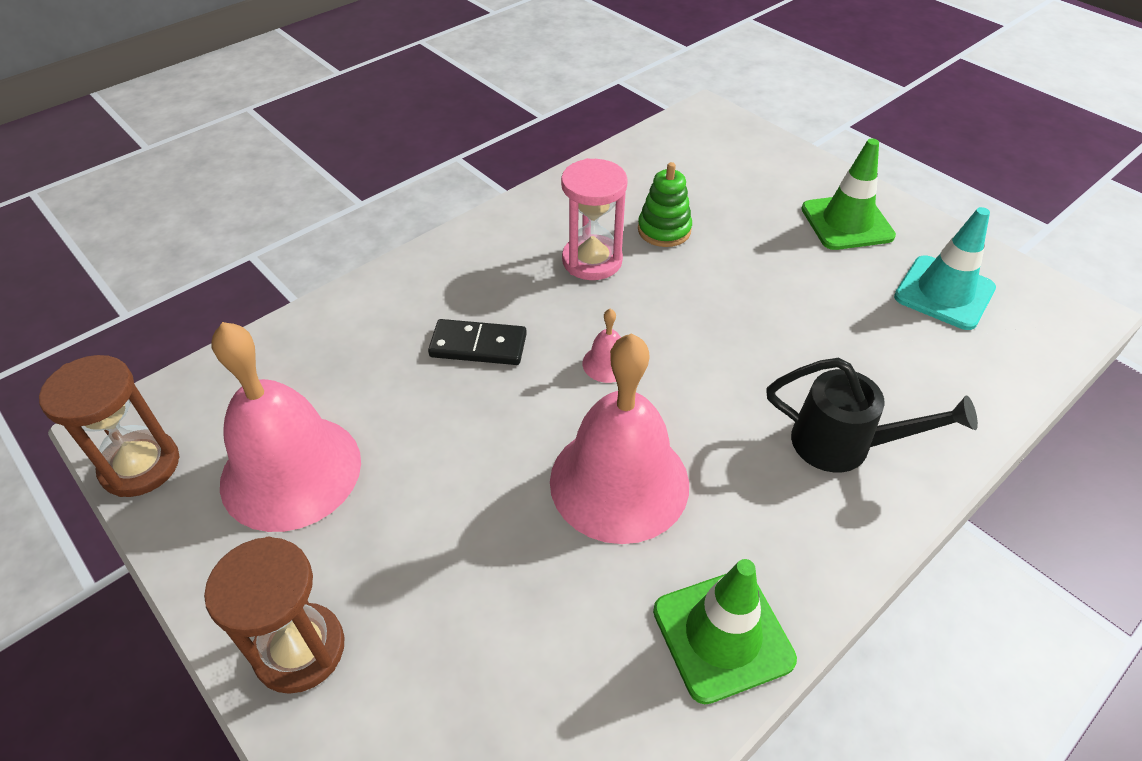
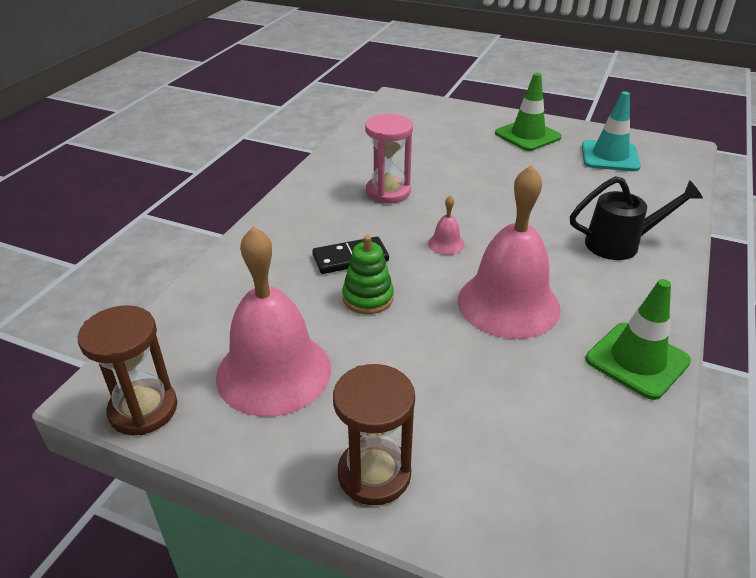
camera: 25 degrees left, 10 degrees down
(664, 230) = (421, 165): green stacking toy -> green stacking toy (368, 298)

